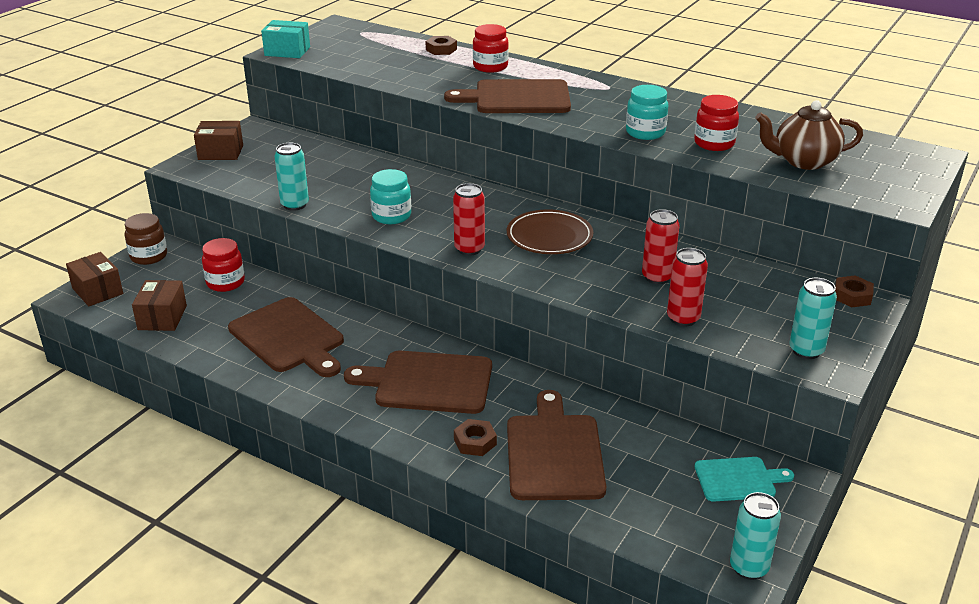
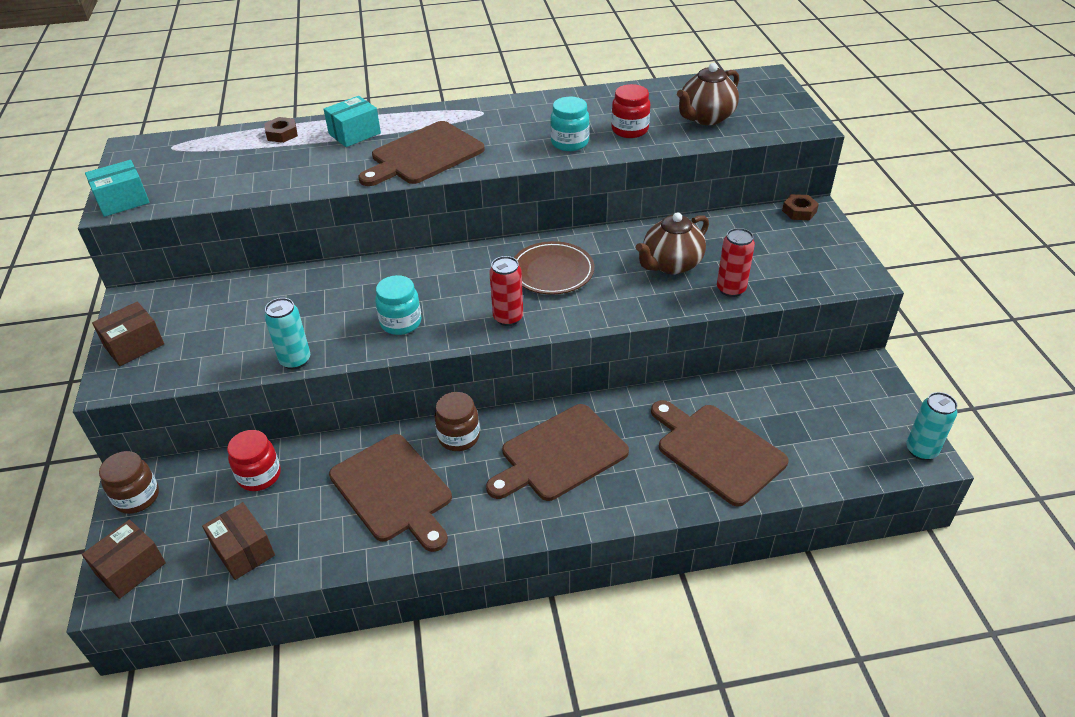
camera: 40 degrees left, 10 degrees up
(97, 291) = (130, 568): brown box -> brown box turned 60 degrees counterclockwise
(289, 337) = (393, 490): brown cutting board -> brown cutting board turned 45 degrees clockwise
(375, 331) = (459, 437): none -> brown jar
(475, 442) = (657, 481): brown nut -> none
(490, 67) = (354, 134): red jar -> turquoise box
(657, 277) = (671, 264): red can -> brown teapot
(738, 479) = (841, 391): turquoise cutting board -> none
(806, 351) = (829, 269): turquoise can -> none

